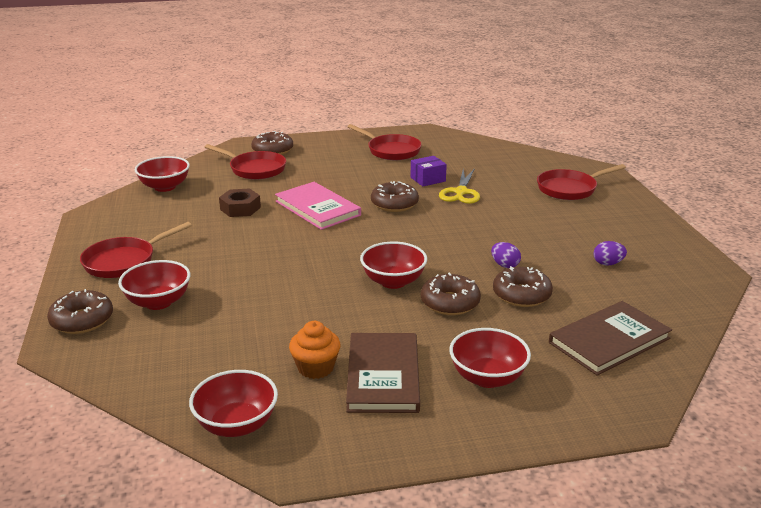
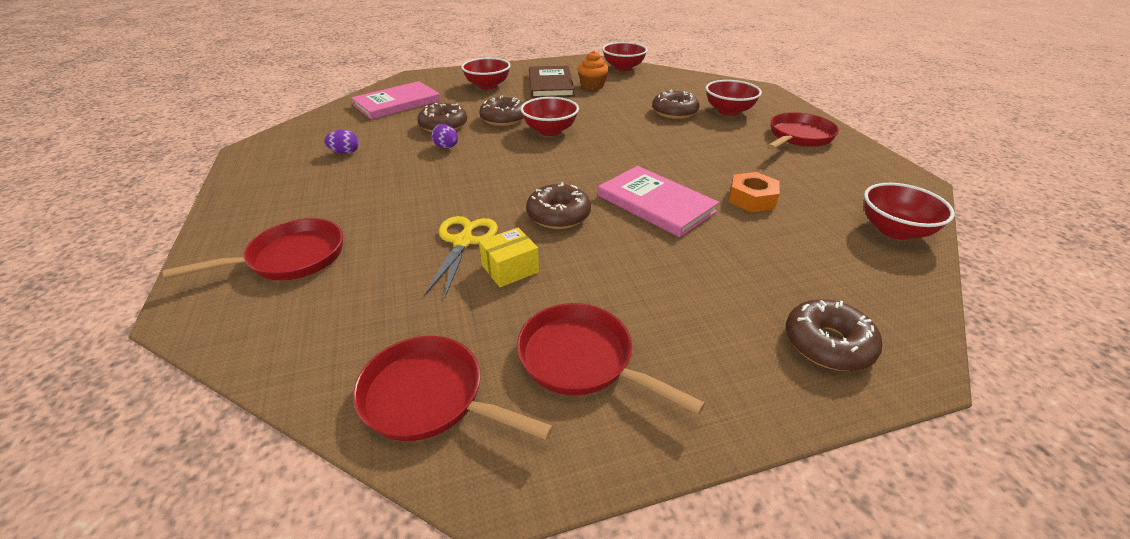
camera: 175 degrees right, 10 degrees up
(82, 320) = (767, 100): brown donut -> brown donut (674, 112)
(240, 208) = (751, 199): brown nut -> orange nut
(255, 169) = (806, 279): red pan -> red pan (430, 397)
(428, 179) = (510, 269): purple box -> yellow box
(609, 340) = (397, 103): brown book -> pink book

